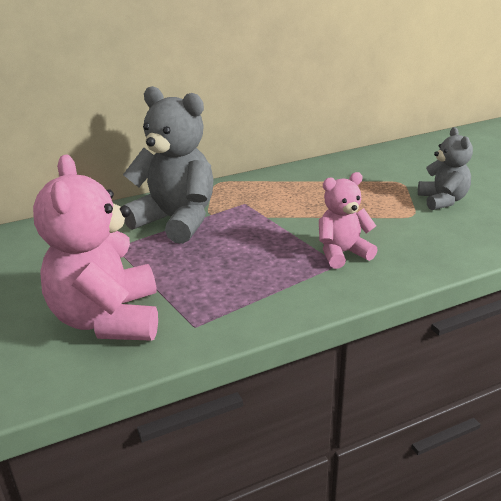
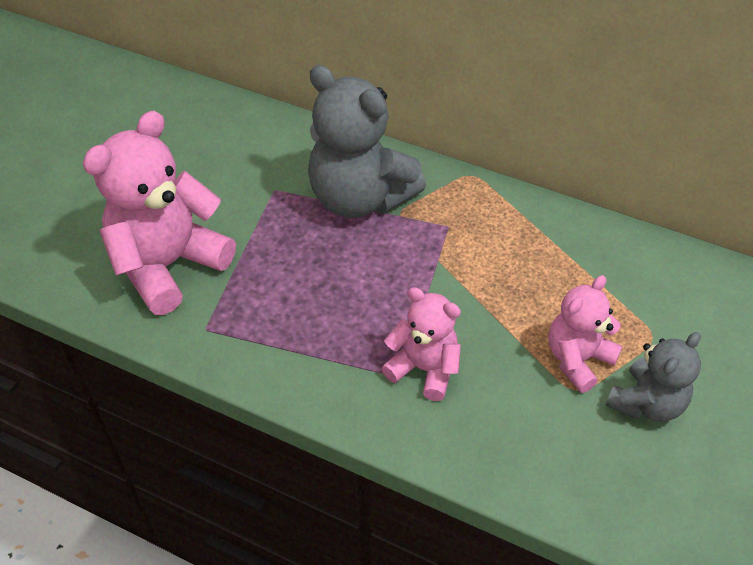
camera: 50 degrees right, 20 degrees up
(176, 221) = (360, 198): grey teddy bear -> grey teddy bear turned 135 degrees clockwise
(392, 206) = (577, 359): none -> pink teddy bear

